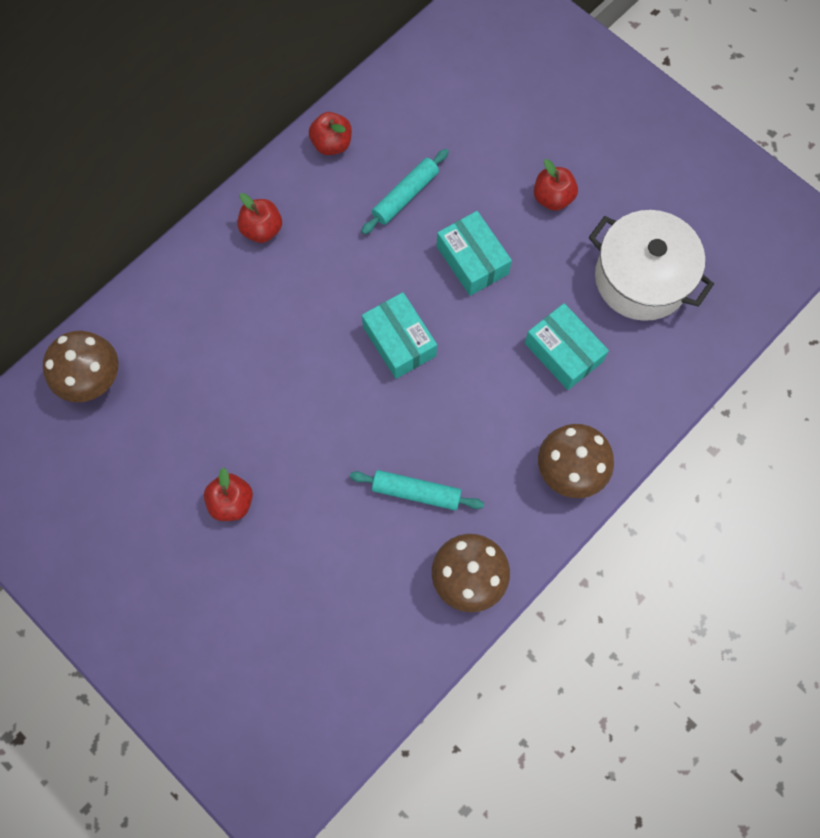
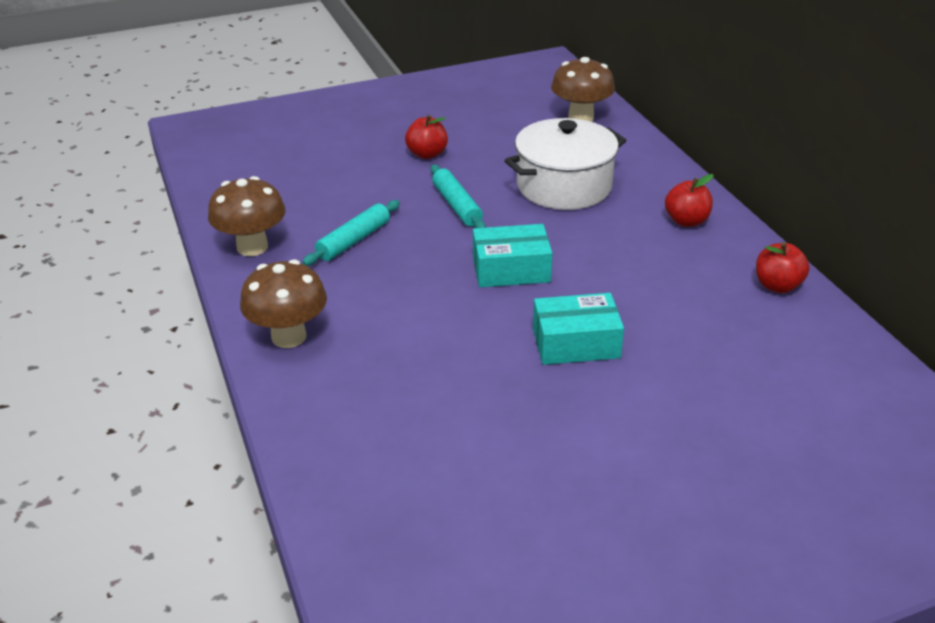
camera: 115 degrees right, 35 degrees down
(405, 196) = (685, 318): turquoise rolling pin -> turquoise rolling pin (457, 205)
(552, 198) = (628, 435): red apple -> none
(563, 352) = (418, 375): turquoise box -> none
(641, 278) = (467, 476): white pot -> white pot (564, 186)

